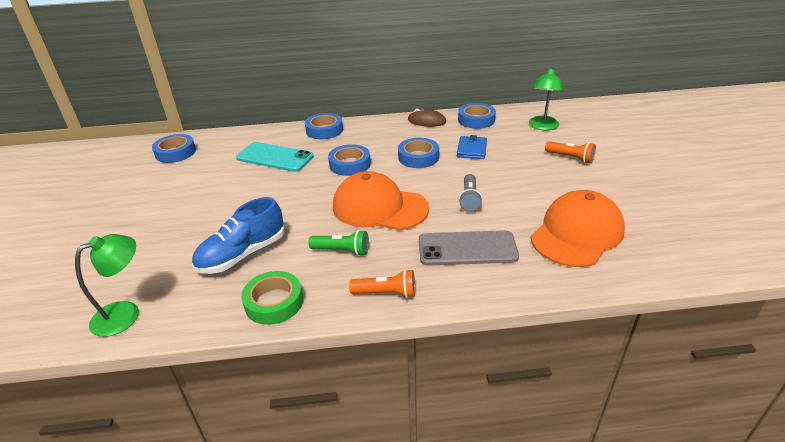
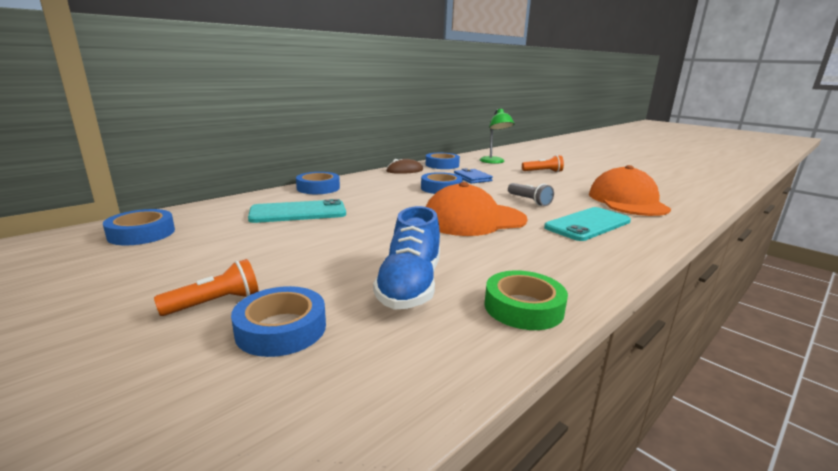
camera: 40 degrees left, 15 degrees down
(125, 313) = (359, 400): green lamp -> none
(342, 251) = (503, 252): green flashlight -> none
(350, 164) = (390, 202): blue tape -> blue tape (281, 329)
(386, 293) = (597, 265): orange flashlight -> orange flashlight (215, 303)
(467, 249) = (588, 224): grey phone -> turquoise phone

